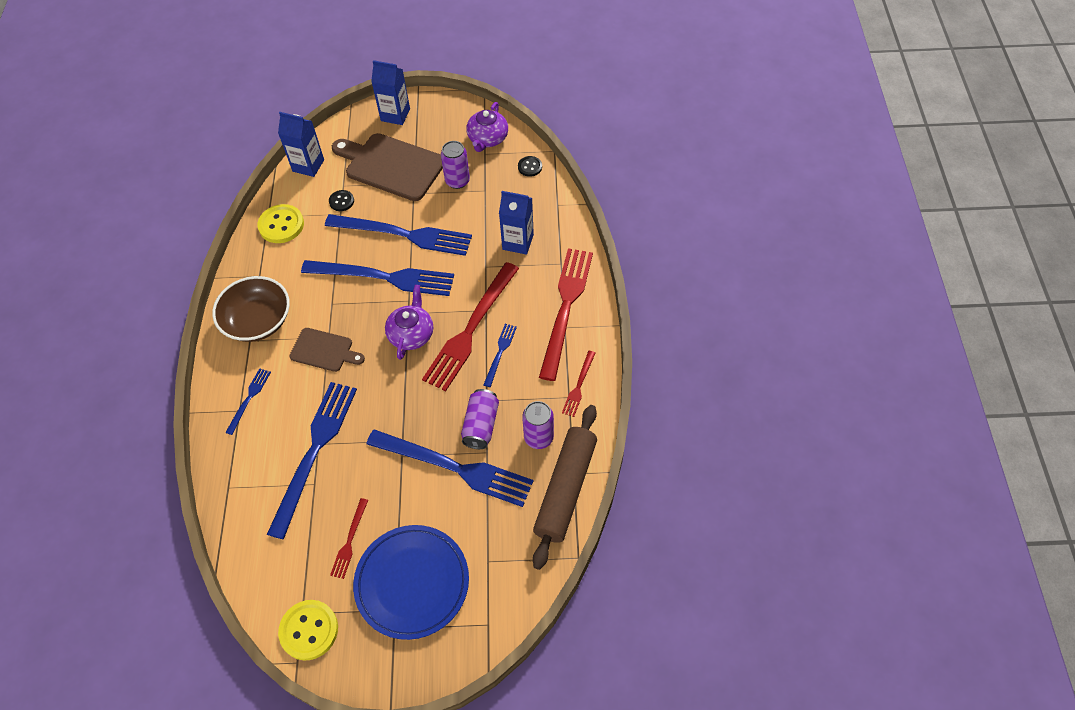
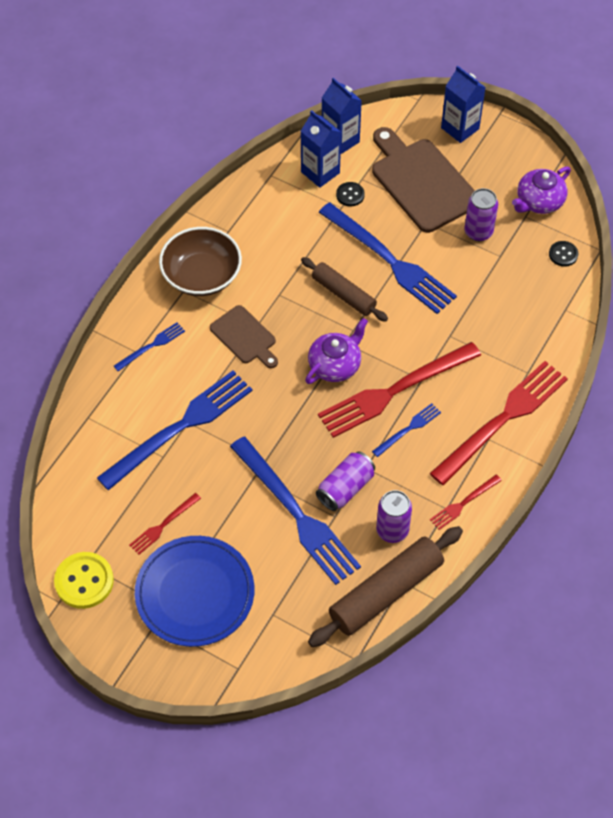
camera: 30 degrees right, 0 degrees up
(281, 225) = (278, 190): yellow button -> none
(383, 277) = (343, 294): blue fork -> brown rolling pin
(518, 242) = (498, 327): blue carton -> blue carton (320, 172)

